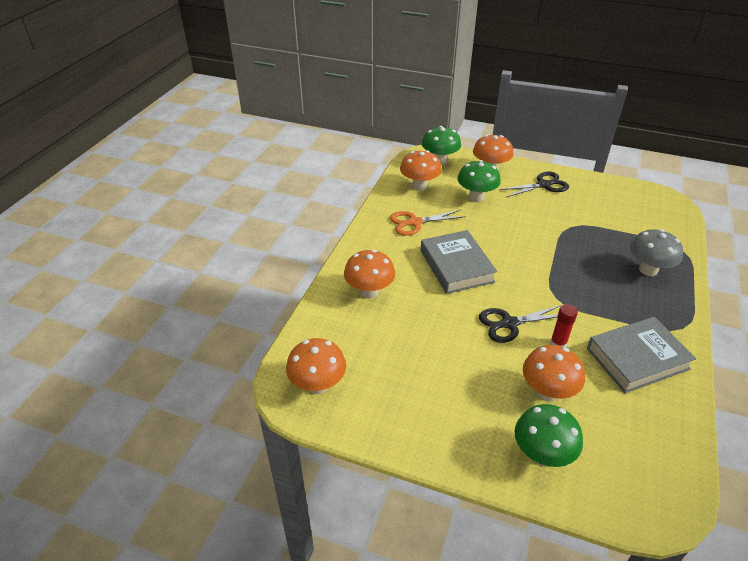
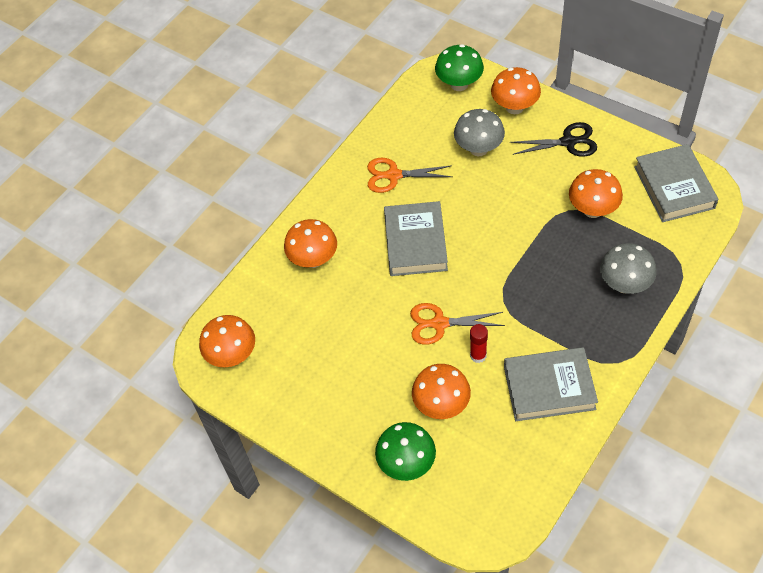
camera: 20 degrees right, 15 degrees up
(419, 186) = (419, 121): orange mushroom -> orange mushroom (592, 210)
(476, 197) = (478, 149): green mushroom -> grey mushroom
(509, 323) = (439, 323): black scissors -> orange scissors
(641, 202) = (674, 187): none -> grey book

